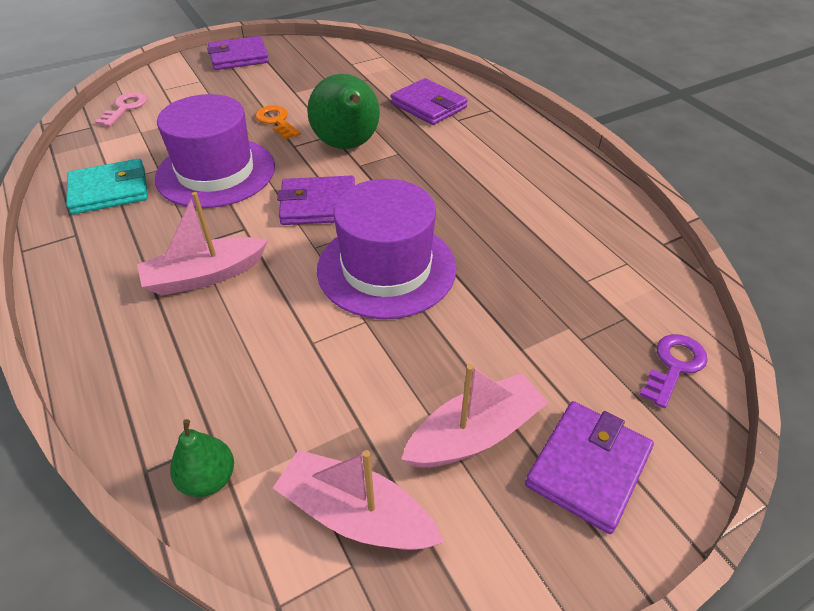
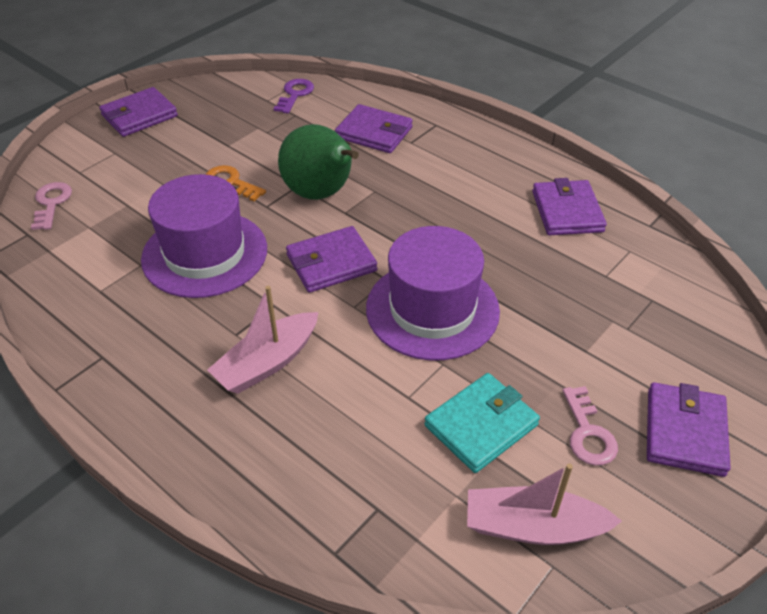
camera: 20 degrees left, 0 degrees up
(109, 190) = (104, 301): turquoise wallet -> turquoise wallet (481, 425)
(208, 479) = (395, 541): green pear -> none
(475, 434) = (588, 433): pink boat -> pink key
(578, 211) = (567, 211): none -> purple wallet
(674, 366) = (707, 330): purple key -> purple key (295, 94)

